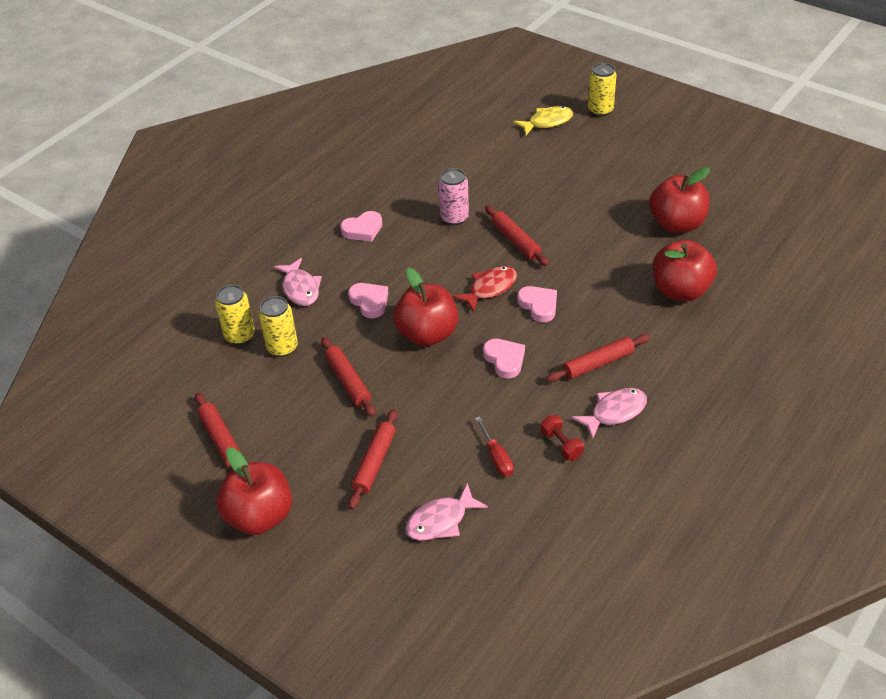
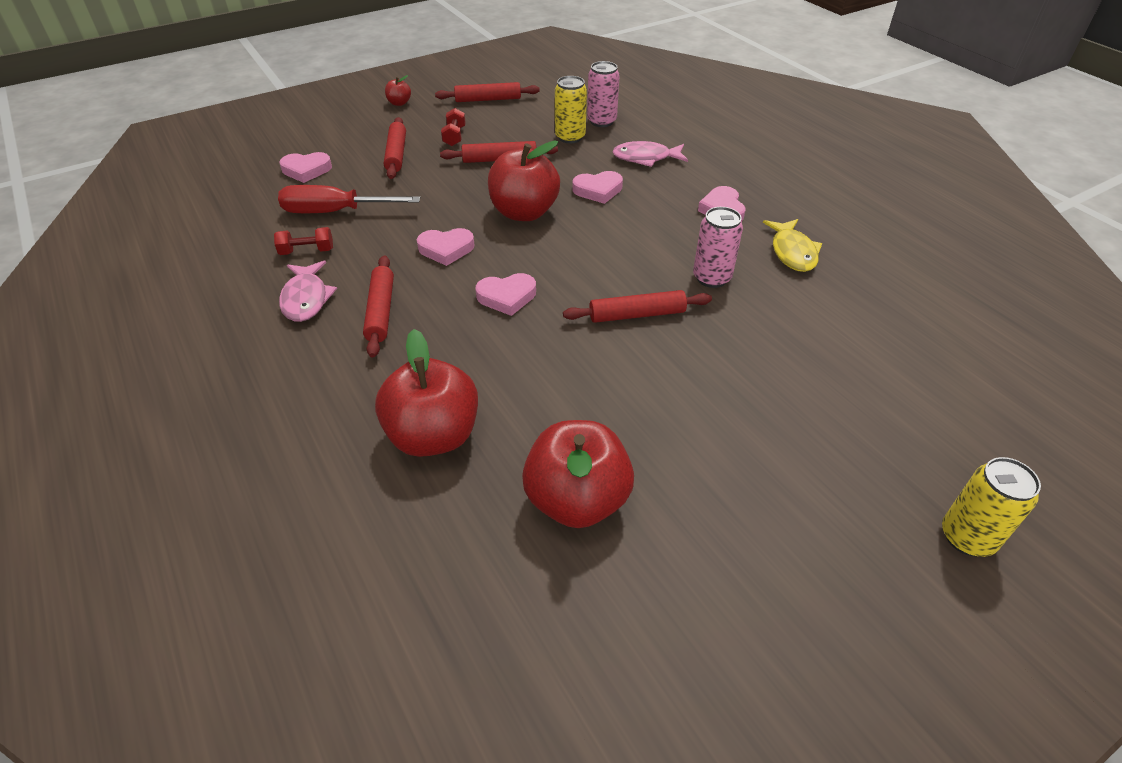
camera: 110 degrees right, 0 degrees up
(239, 336) = (601, 121): yellow can -> pink can
(259, 516) = (399, 103): red apple -> red apple, size x0.44
(318, 433) = (454, 136): none -> red dumbbell
(374, 463) = (396, 154): red rolling pin -> red rolling pin turned 45 degrees clockwise
(441, 521) = (306, 170): pink fish -> pink heart
(490, 288) = (562, 270): red fish -> none
(497, 457) = (335, 212): red screwdriver -> red screwdriver, size x1.75
(547, 122) = (934, 444): yellow fish -> yellow fish (792, 252)

